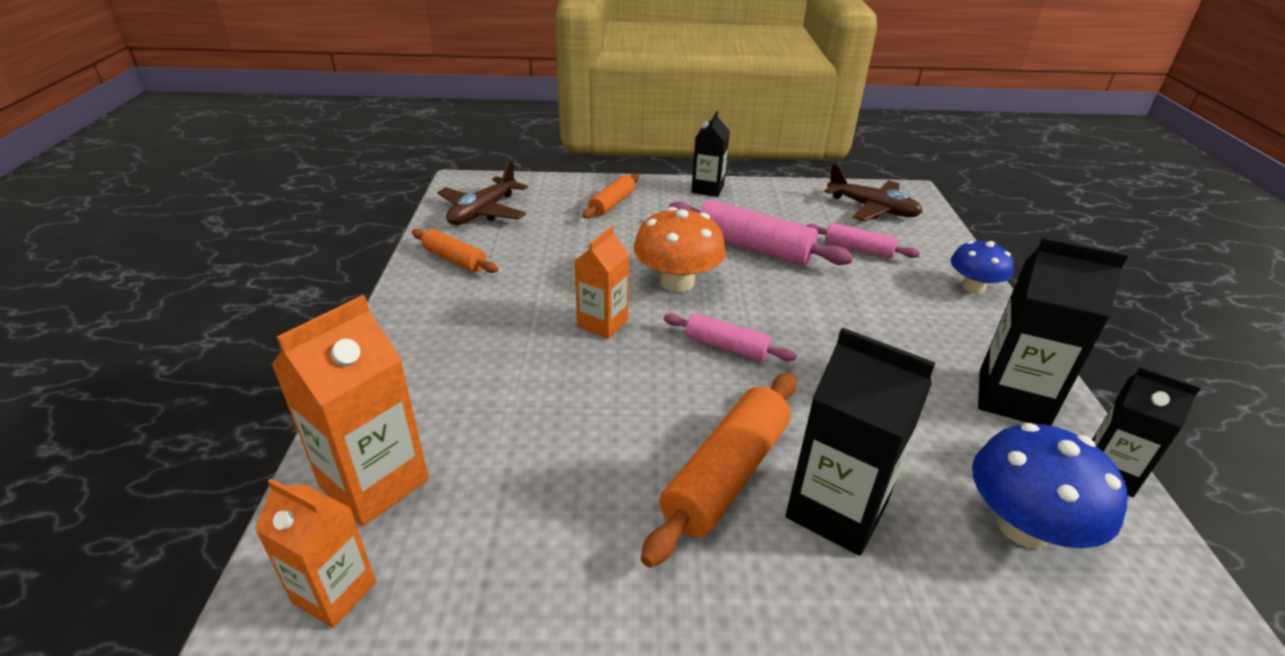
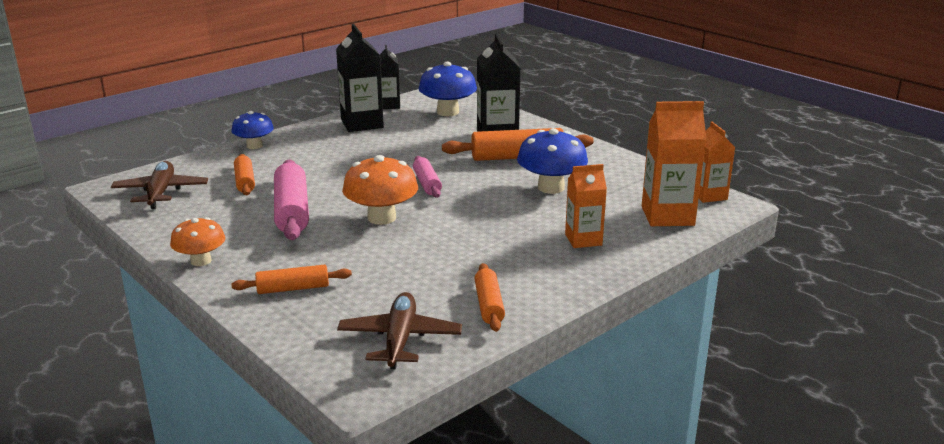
camera: 130 degrees left, 10 degrees down
(483, 212) = (400, 339): brown plane -> brown plane turned 75 degrees counterclockwise
(591, 436) = (551, 187): none -> blue mushroom
(602, 323) = (465, 220): orange carton -> orange carton (583, 240)
(707, 189) = (201, 261): black carton -> orange mushroom
(858, 249) = (245, 181): pink rolling pin -> orange rolling pin

